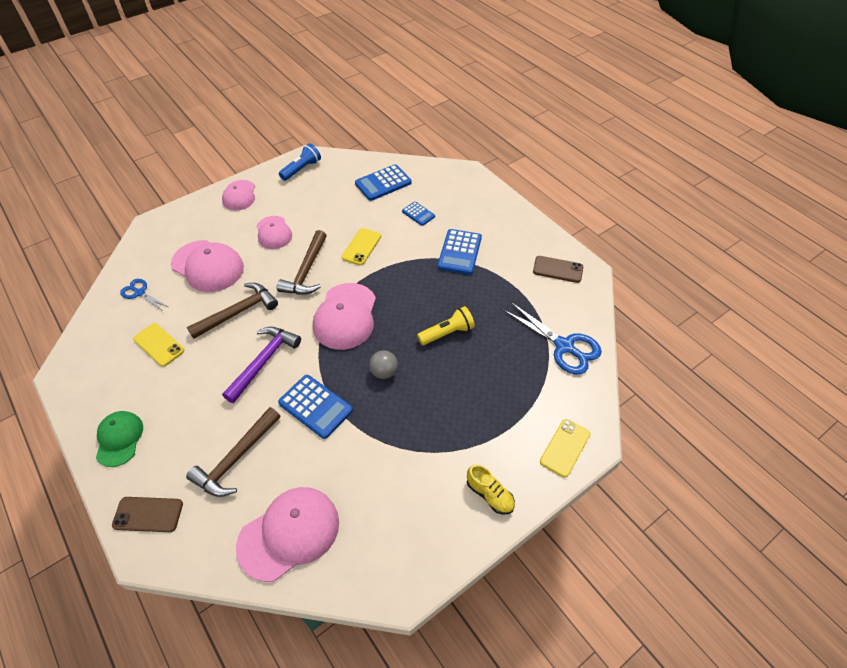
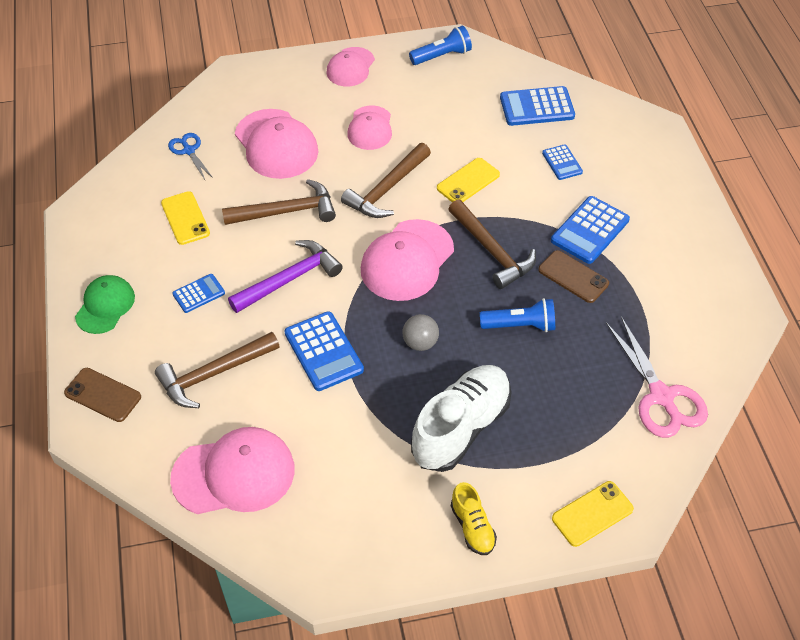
camera: 25 degrees right, 0 degrees up
(195, 399) = (199, 294): none -> blue calculator
(401, 288) = (492, 251): none -> brown hammer
(444, 423) = (461, 428): none -> white shoe
(447, 333) = (520, 325): yellow flashlight -> blue flashlight
(557, 269) = (709, 298): brown phone -> brown phone (573, 277)
(564, 346) = (661, 396): blue scissors -> pink scissors

